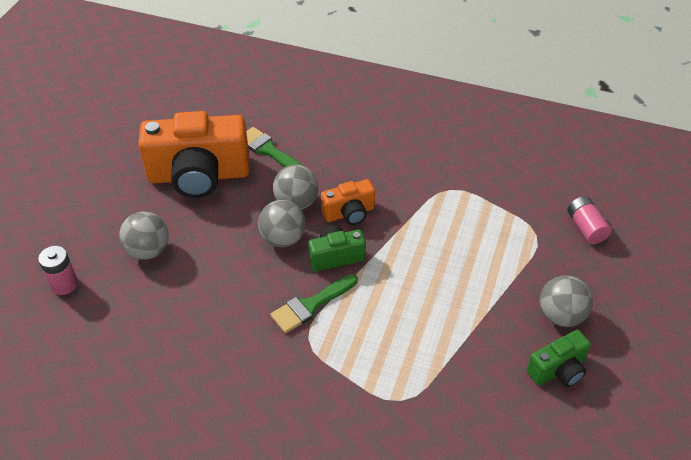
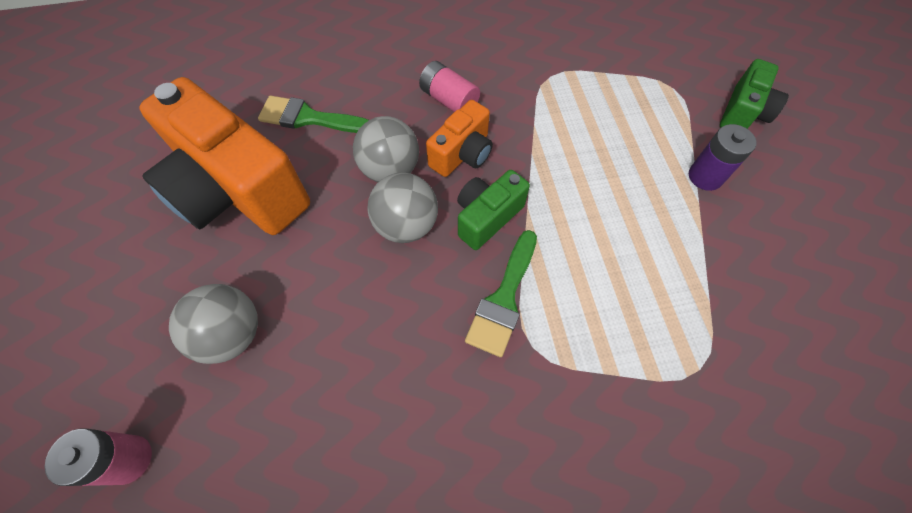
camera: 30 degrees left, 15 degrees up
(199, 175) = (238, 190): orange camera -> orange camera turned 75 degrees clockwise
(506, 299) = (705, 176): none -> purple battery
(558, 370) = (820, 233): green camera -> green camera (743, 112)
(560, 315) = (770, 167): grey ball -> none
(586, 228) = (712, 59): pink battery -> pink battery (449, 100)

